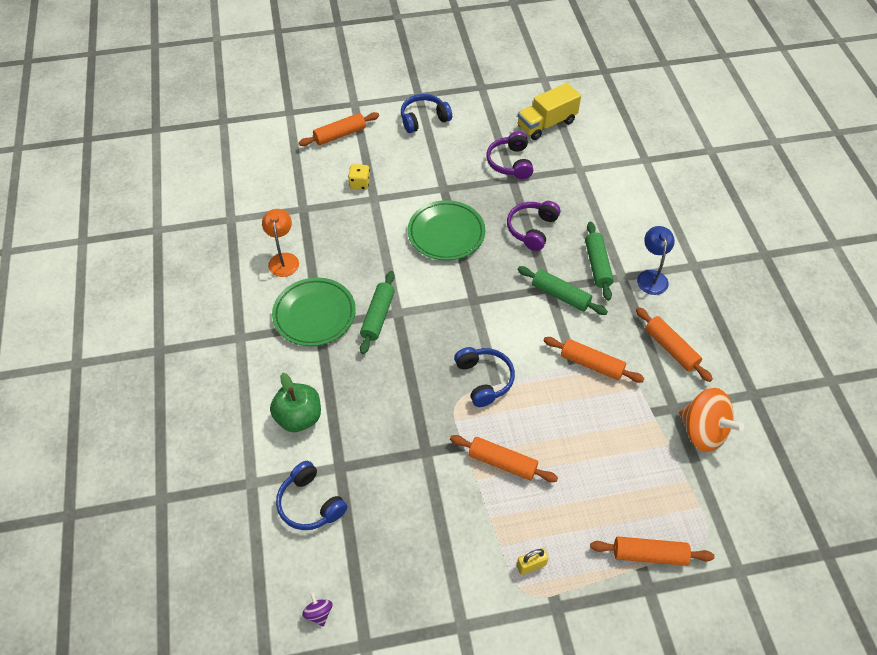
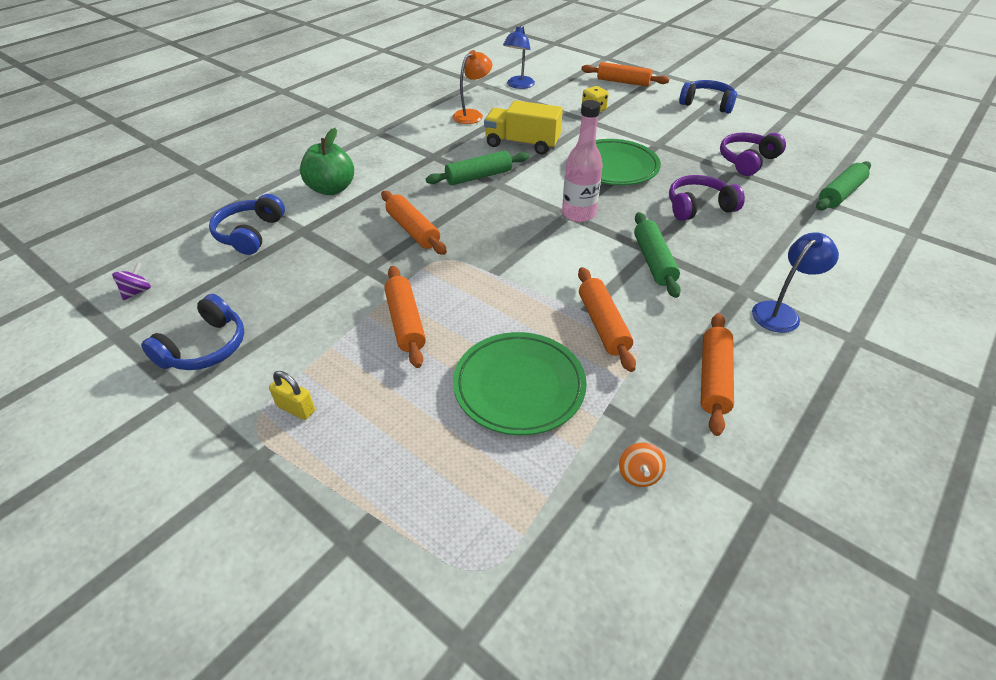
camera: 50 degrees right, 10 degrees down
(269, 198) = (518, 85): none -> blue lamp
(314, 314) = (440, 150): green plate -> green plate (519, 387)
(478, 294) = (578, 214): none -> pink bottle
(484, 379) = (489, 263): blue headphones -> blue headphones (205, 347)
(546, 124) = (826, 158): yellow truck -> yellow truck (522, 144)
(597, 265) = (728, 267): green rolling pin -> green rolling pin (840, 194)
(649, 555) = (399, 515): orange rolling pin -> orange rolling pin (413, 230)
(703, 431) = (639, 474): orange spinning top -> orange spinning top, size x0.43

